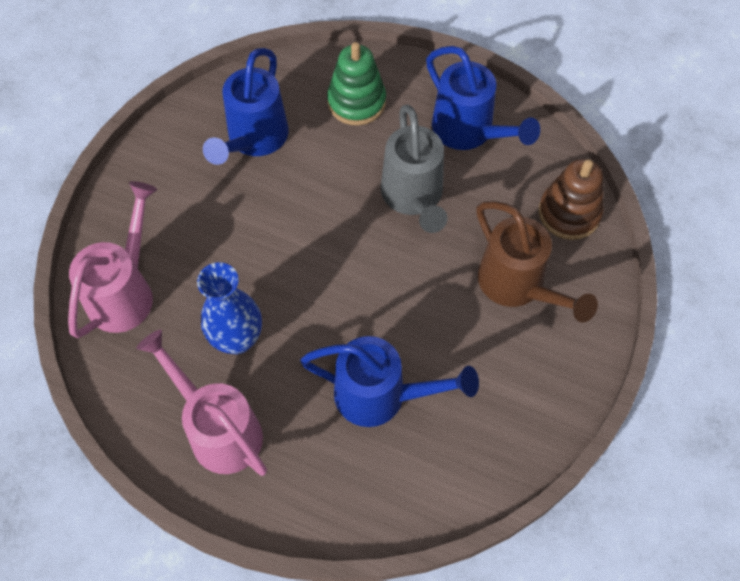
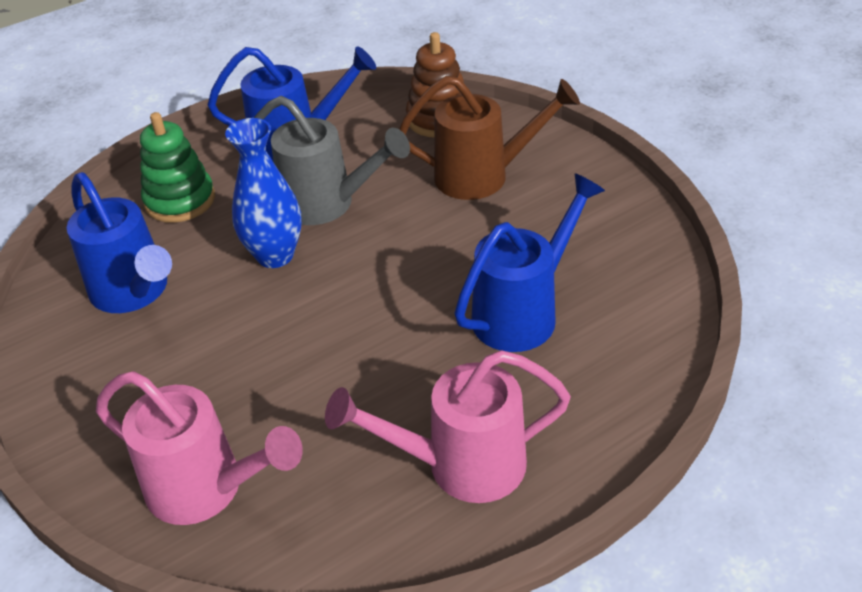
camera: 55 degrees left, 20 degrees down
(125, 292) = (206, 489): pink watering can -> pink watering can turned 150 degrees clockwise
(237, 339) = (362, 403): blue vase -> blue vase (275, 255)

